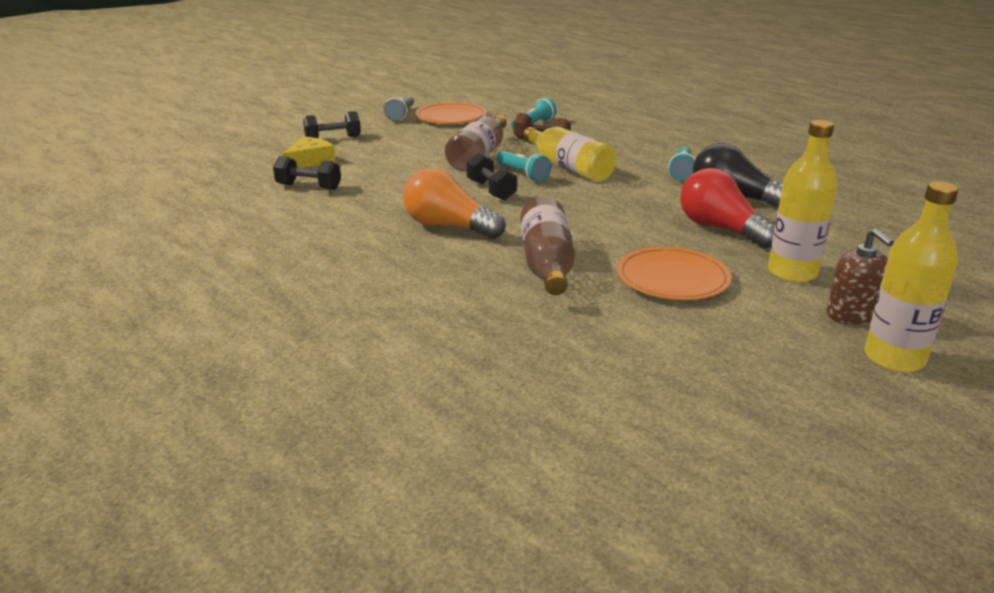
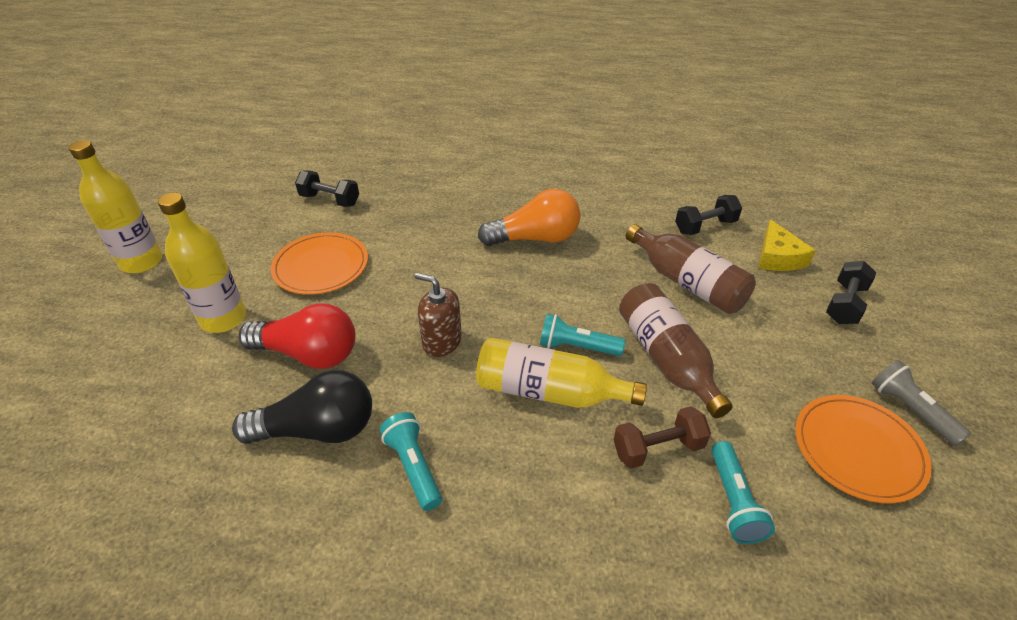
camera: 140 degrees right, 15 degrees up
(491, 190) = (568, 301): black dumbbell -> black dumbbell (330, 200)
(547, 264) = (422, 237): brown bottle -> brown bottle (687, 282)
(851, 315) = (170, 290): brown soap dispenser -> brown soap dispenser (442, 341)

